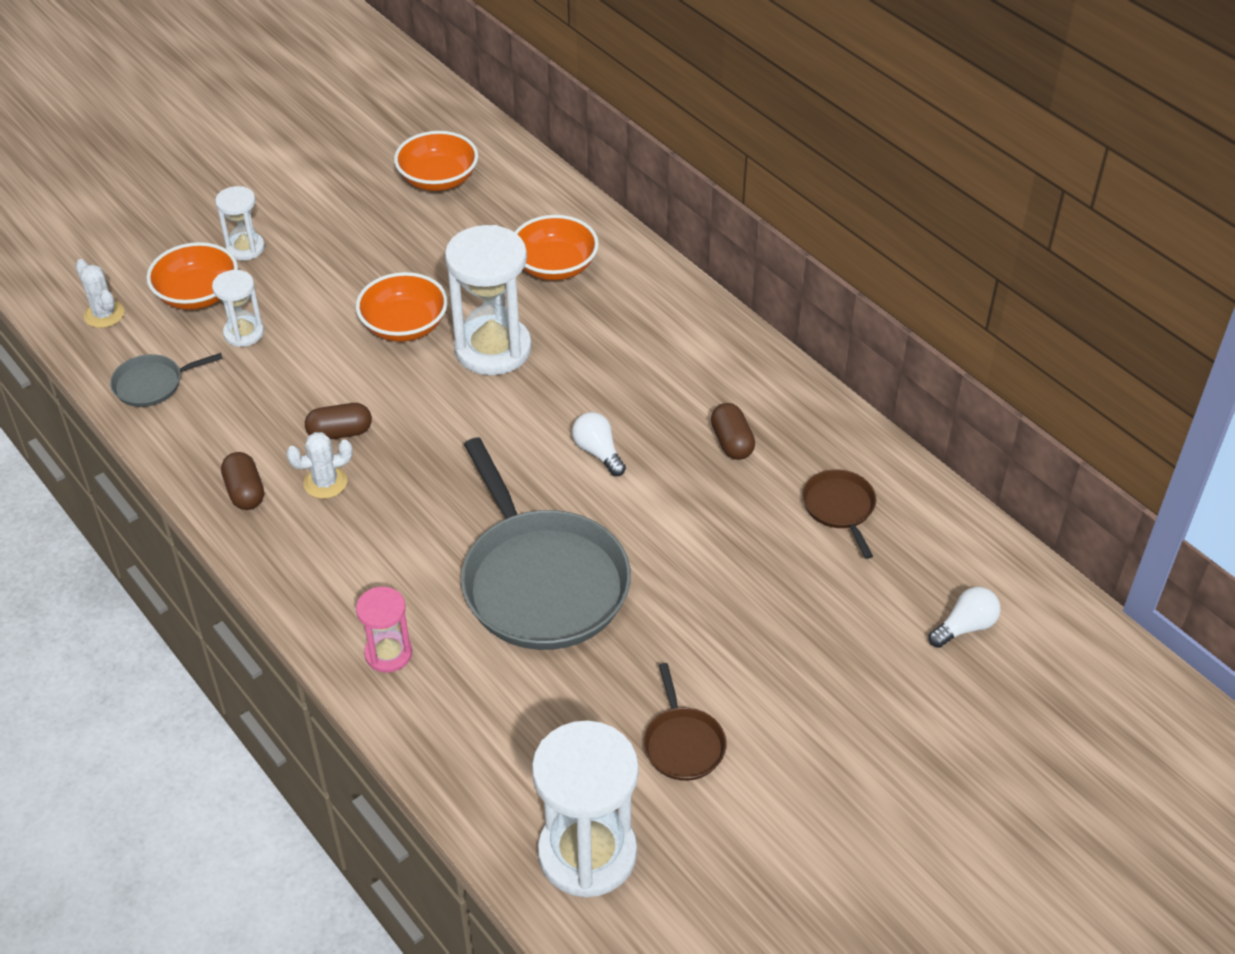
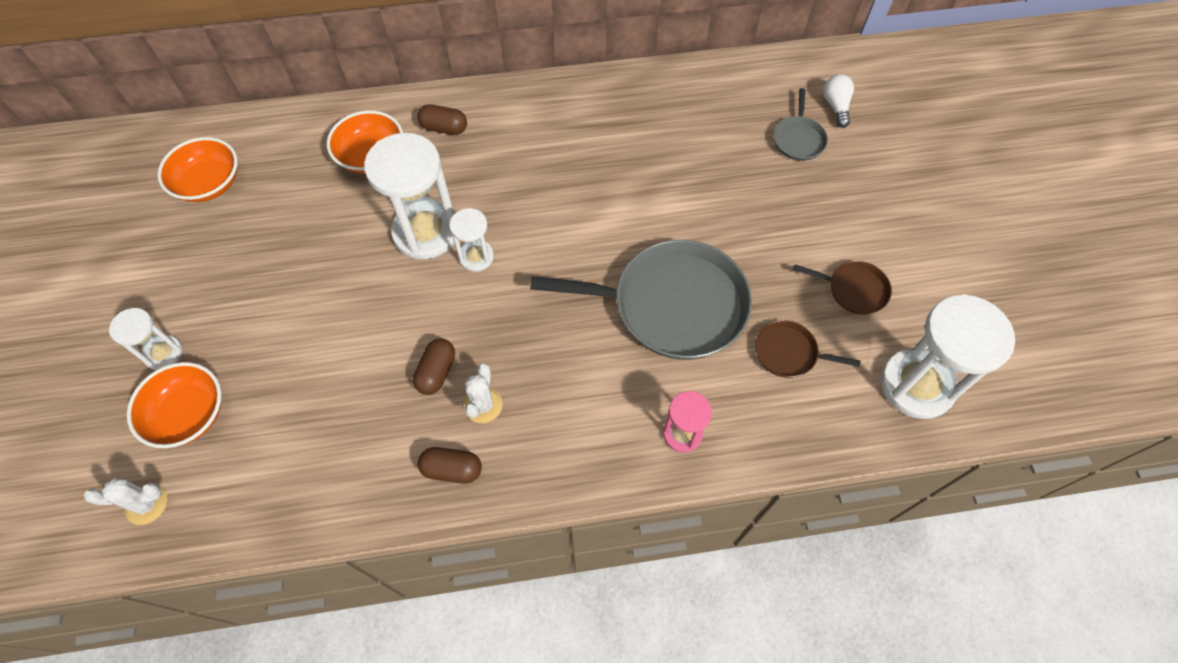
camera: 60 degrees left, 15 degrees up
(152, 384) = (270, 496): grey pan -> grey pan (798, 139)
(244, 333) = (267, 397): white hourglass -> white hourglass (476, 257)
(404, 326) = (354, 278): orange bowl -> none
(598, 452) = (574, 217): white light bulb -> none
(731, 442) = (617, 141): brown capsule -> brown capsule (444, 128)
(839, 507) = (708, 115): brown pan -> brown pan (788, 353)

